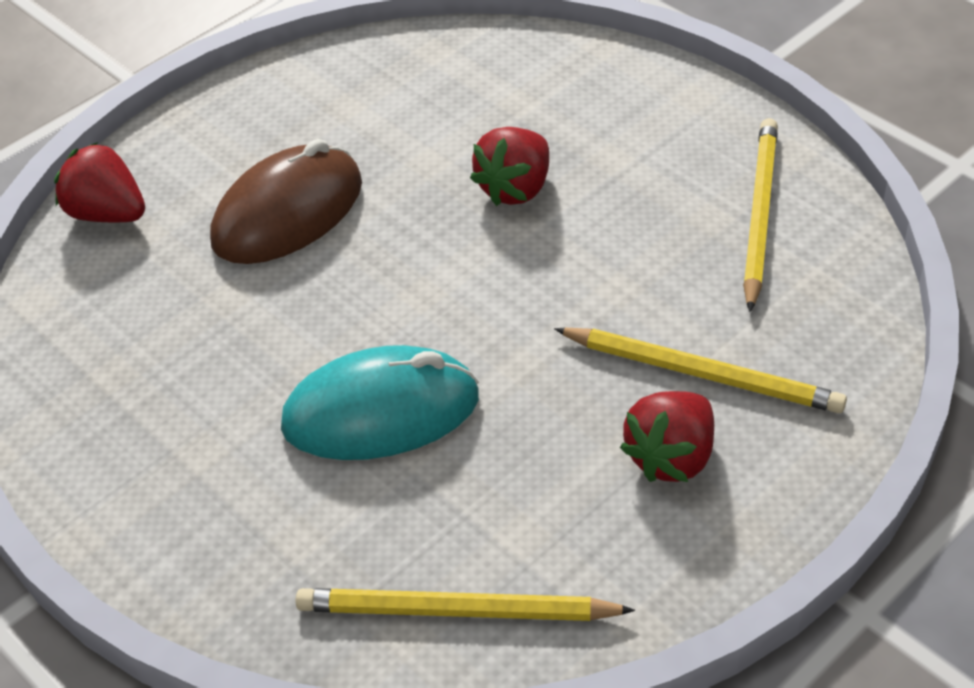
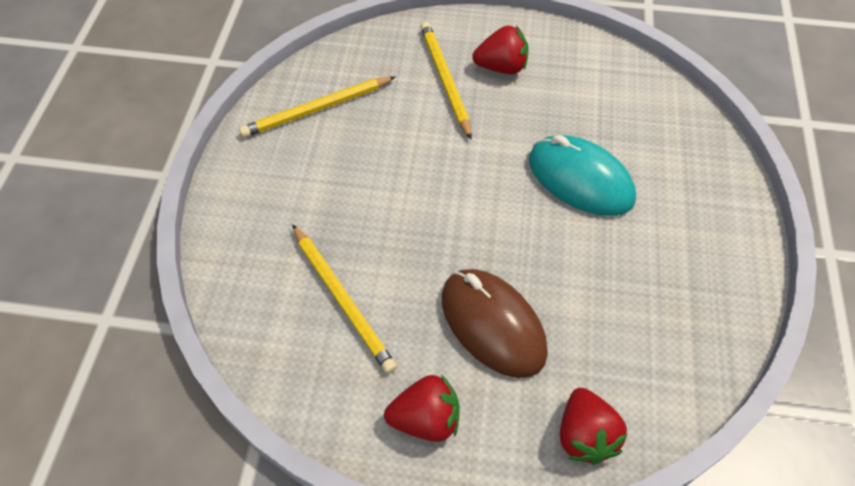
camera: 130 degrees left, 10 degrees up
(288, 213) = (492, 324): brown mouse -> brown mouse turned 45 degrees clockwise
(456, 611) = (642, 91): yellow pencil -> yellow pencil (343, 299)
(515, 189) = (378, 222): red strawberry -> red strawberry (426, 419)

